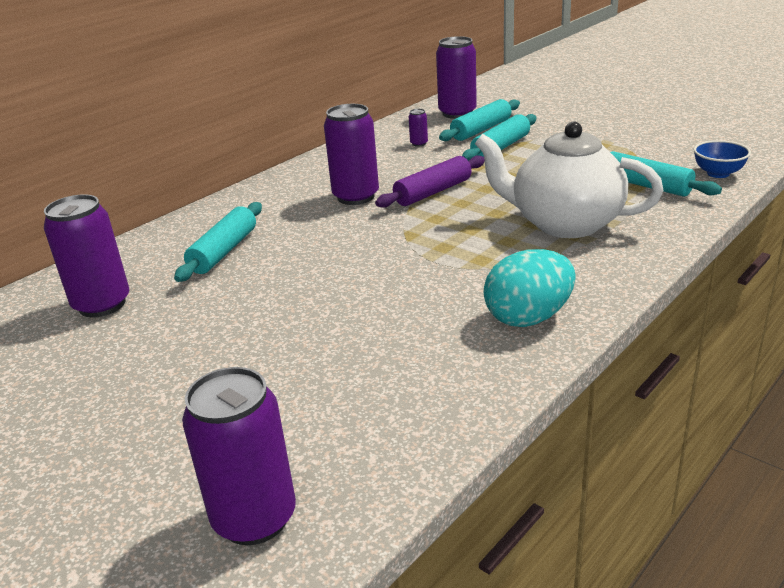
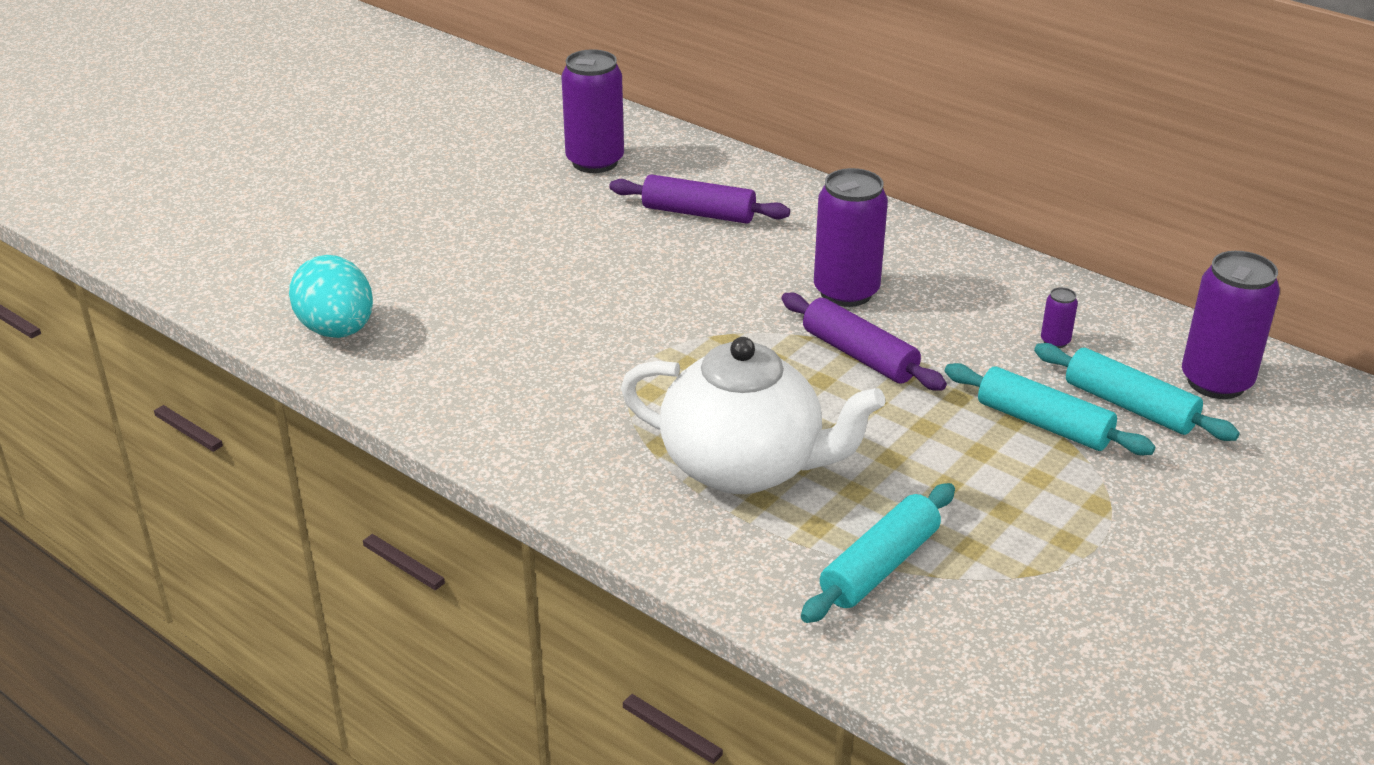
camera: 85 degrees right, 5 degrees up
(224, 251) = (698, 213): turquoise rolling pin -> purple rolling pin
(254, 518) = (266, 276): purple can -> none
(528, 318) = (507, 419): turquoise egg -> turquoise egg (337, 330)
(564, 224) = (744, 467): white teapot -> white teapot turned 90 degrees clockwise
(718, 173) = (931, 662): blue bowl -> none

